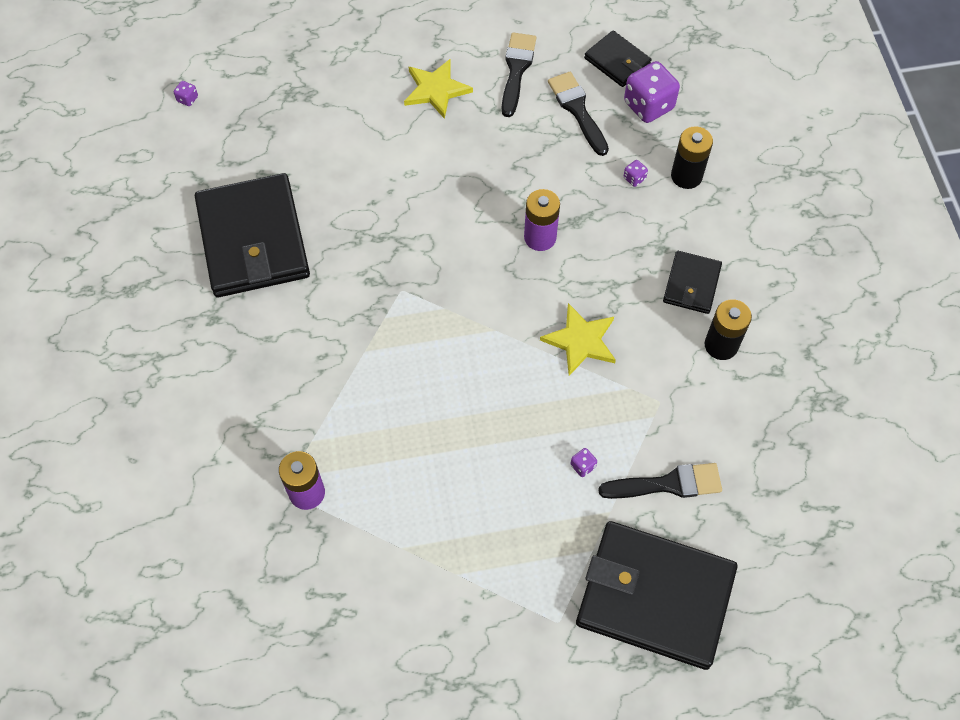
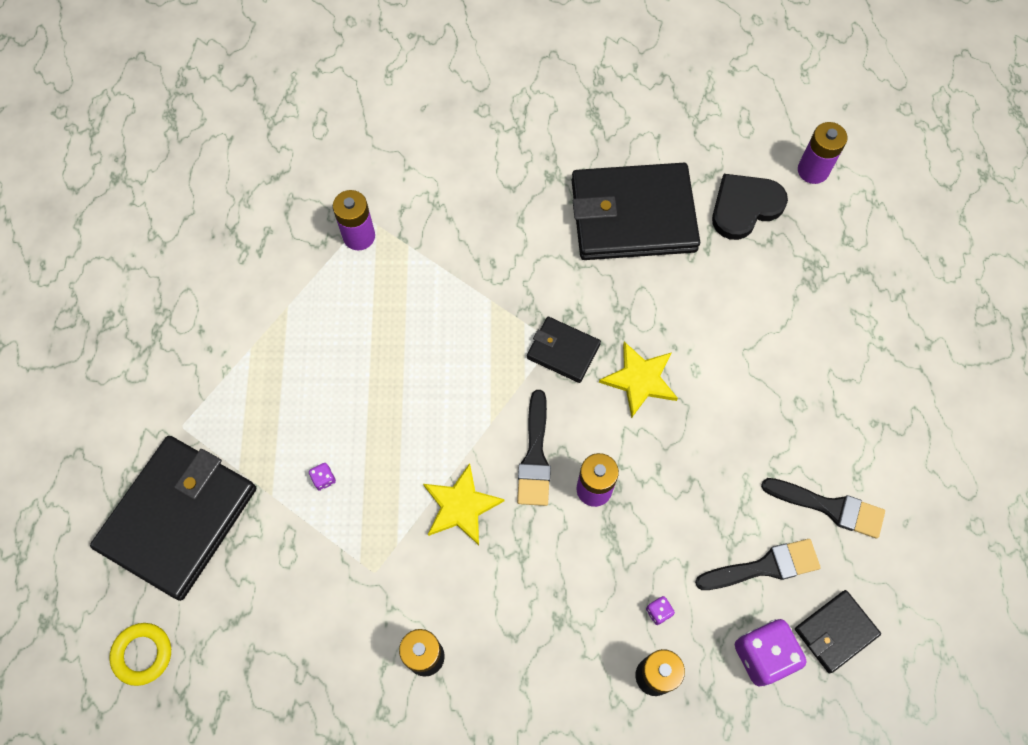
camera: 100 degrees right, 5 degrees up
(187, 99) = (813, 170): purple dice -> purple battery
(234, 149) = (745, 207): none -> black heart
(436, 90) = (807, 413): yellow star -> yellow star (640, 380)
(668, 484) = (284, 558): black brush -> black brush (535, 456)
(691, 284) = (507, 643): black wallet -> black wallet (563, 351)
(792, 591) = (142, 654): none -> yellow ring

